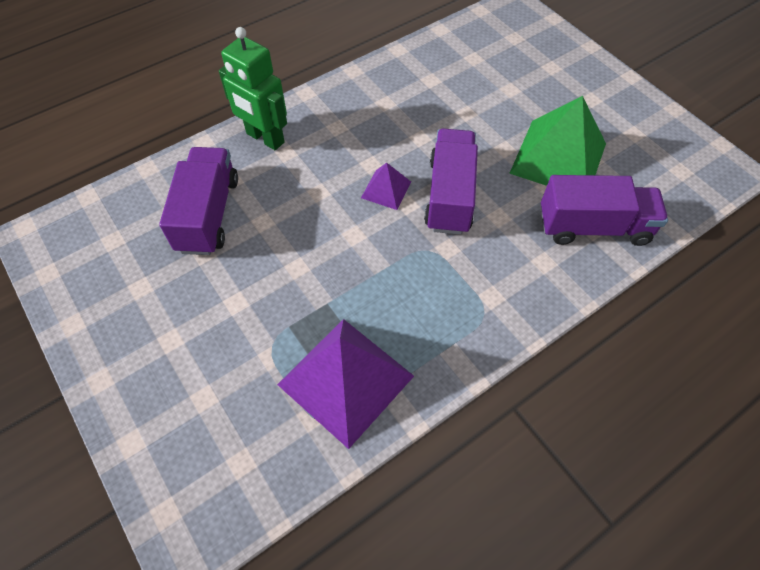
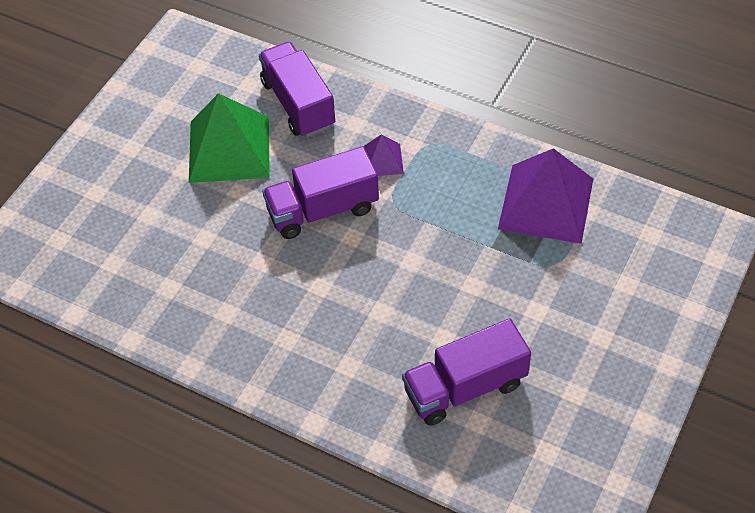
camera: 115 degrees left, 5 degrees down
(265, 138) = (340, 396): green robot -> none
(386, 189) = (345, 260): purple pyramid -> purple pyramid (382, 160)

